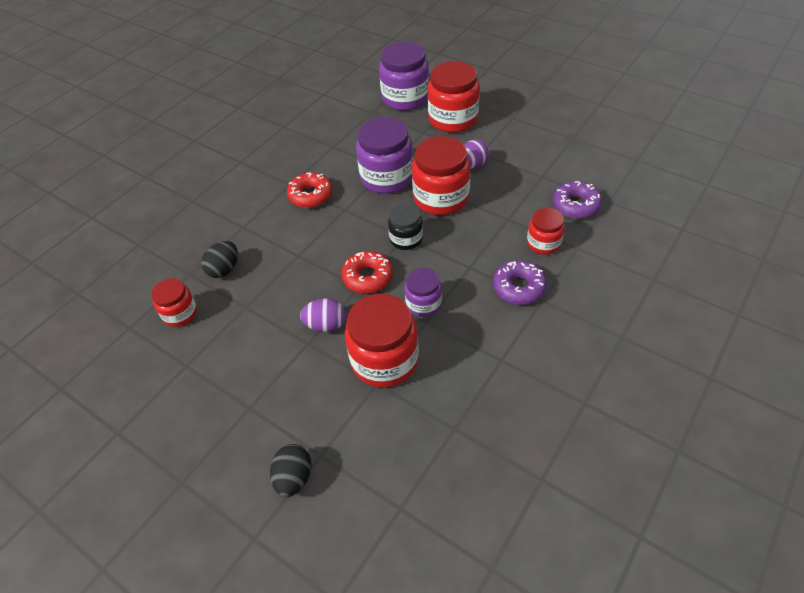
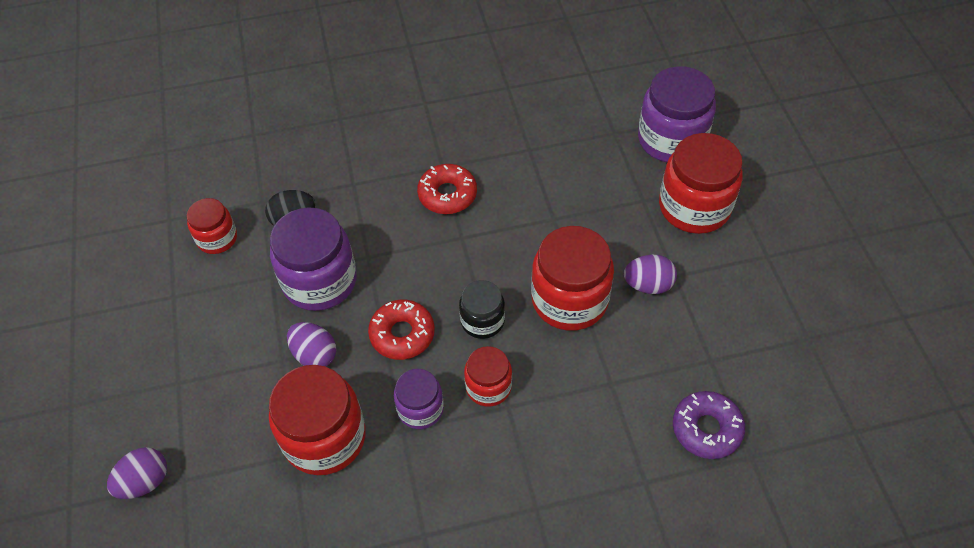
camera: 40 degrees right, 5 degrees up
(294, 477) = (145, 481): black egg -> purple egg
(387, 177) = (542, 230): purple jar -> purple jar (320, 281)
(518, 287) = (529, 473): purple donut -> none
(543, 243) = (614, 445): red jar -> red jar (488, 387)

